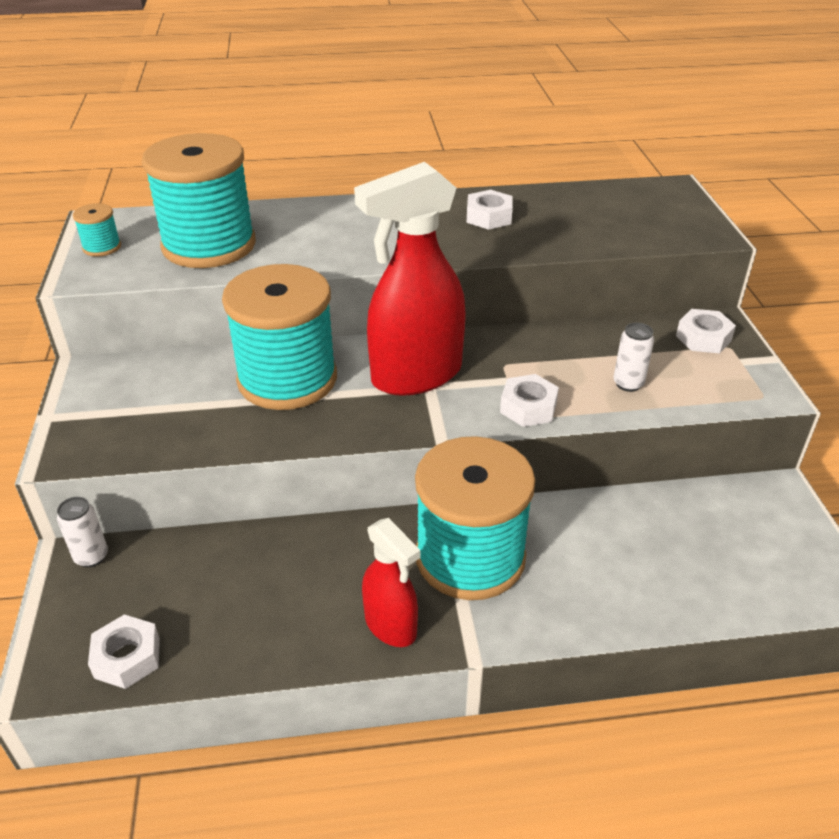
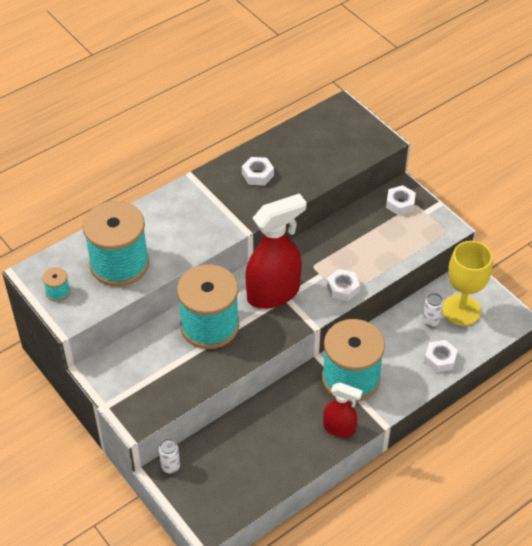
camera: 30 degrees left, 10 degrees up
(127, 658) = (235, 501): white nut -> white nut (440, 359)
(415, 376) = (274, 293): red spray bottle -> red spray bottle turned 150 degrees counterclockwise
(628, 384) = (380, 251): white can -> white can (430, 321)
(737, 536) = (461, 310): none -> yellow goblet

